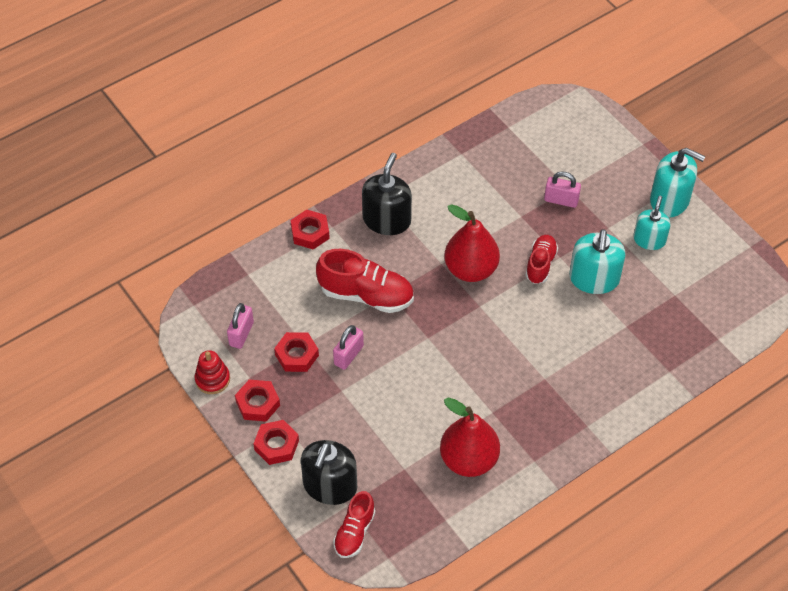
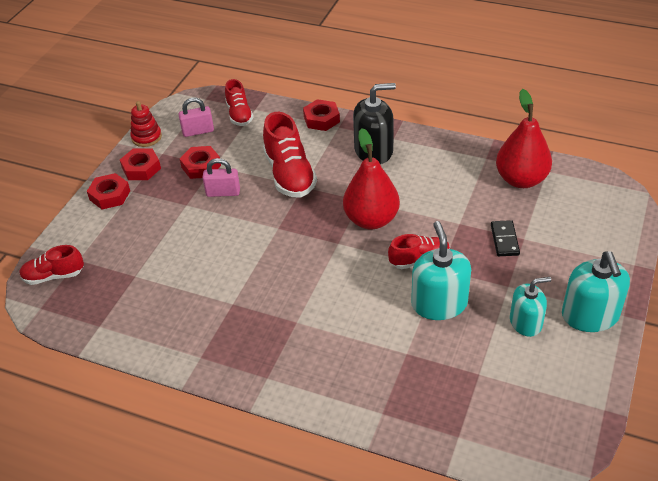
camera: 60 degrees right, 10 degrees down
(245, 290) = (239, 114): none -> red shoe
(330, 486) = (90, 241): black soap dispenser -> none
(469, 460) = (171, 312): red pear -> red pear (521, 179)
(561, 200) = (504, 240): pink padlock -> black domino
(594, 279) = (439, 303): turquoise soap dispenser -> turquoise soap dispenser turned 105 degrees clockwise

